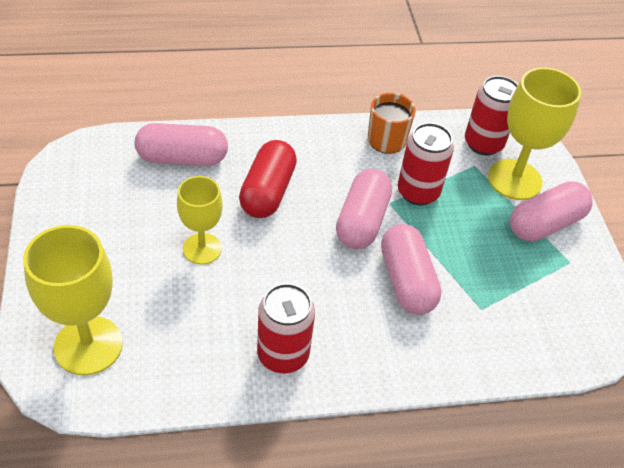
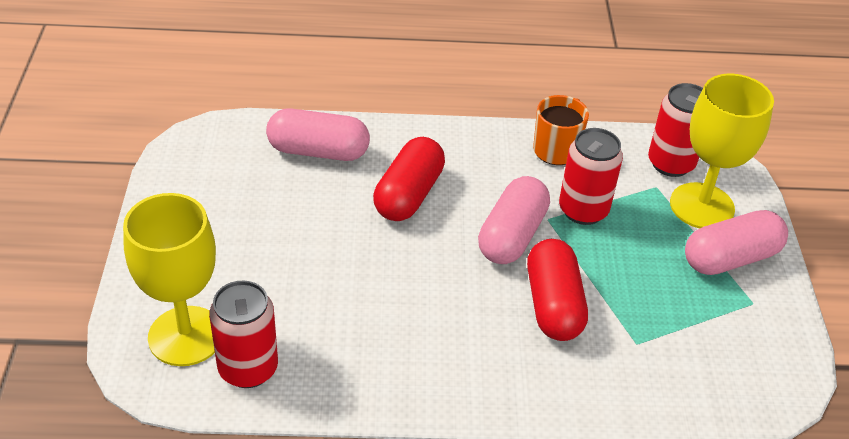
camera: 10 degrees right, 5 degrees down
(202, 249) = (325, 248): yellow goblet -> none
(283, 355) = (398, 368): red can -> red can (248, 368)
(406, 281) = (553, 304): pink capsule -> red capsule

